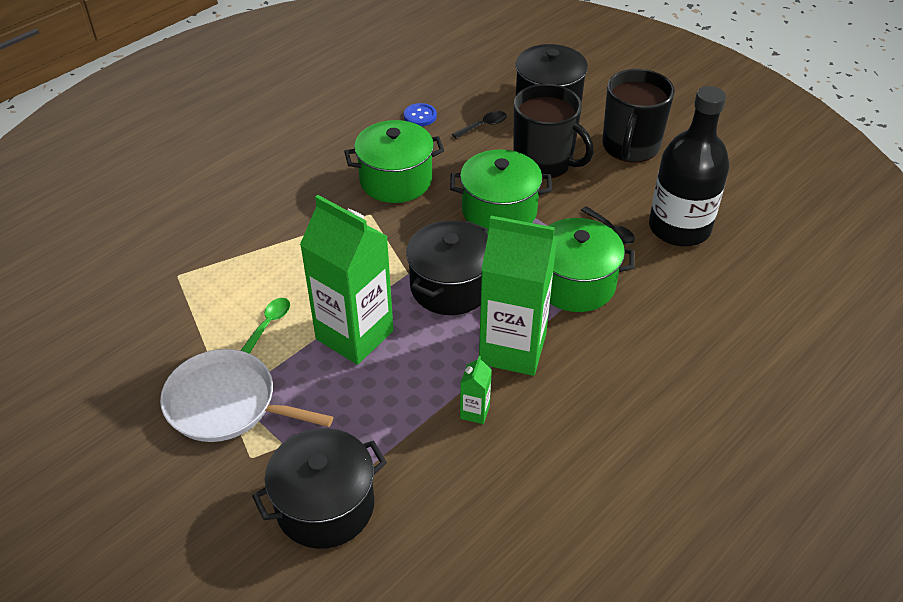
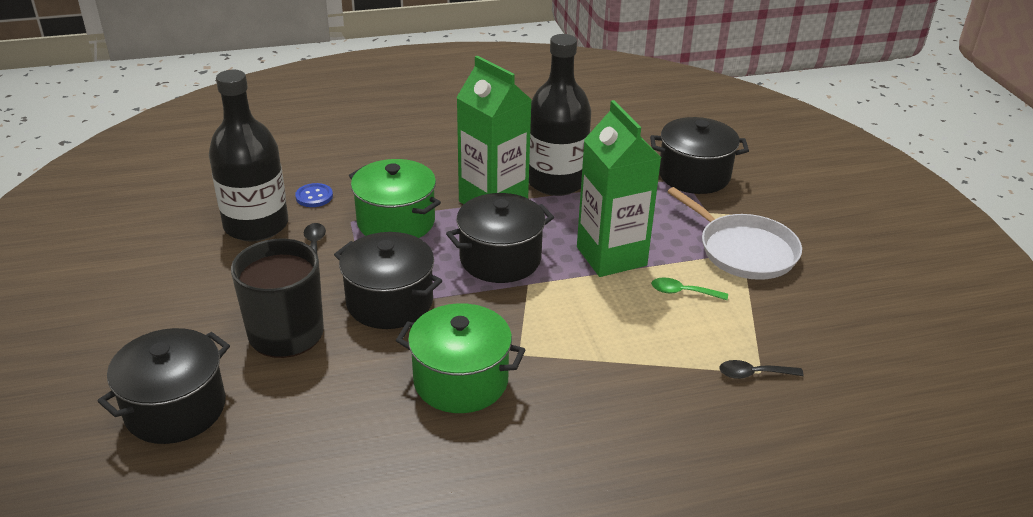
camera: 150 degrees left, 10 degrees down
(269, 324) = (683, 292): green spoon -> green spoon turned 45 degrees clockwise
(420, 116) = (351, 459): blue button -> blue button (314, 196)
(475, 412) = (556, 181): green carton -> black bottle
(483, 126) = (293, 407): black spoon -> black spoon (753, 374)
(499, 211) = (390, 302): green pot -> black pot
(630, 146) = (180, 310): black mug -> none

